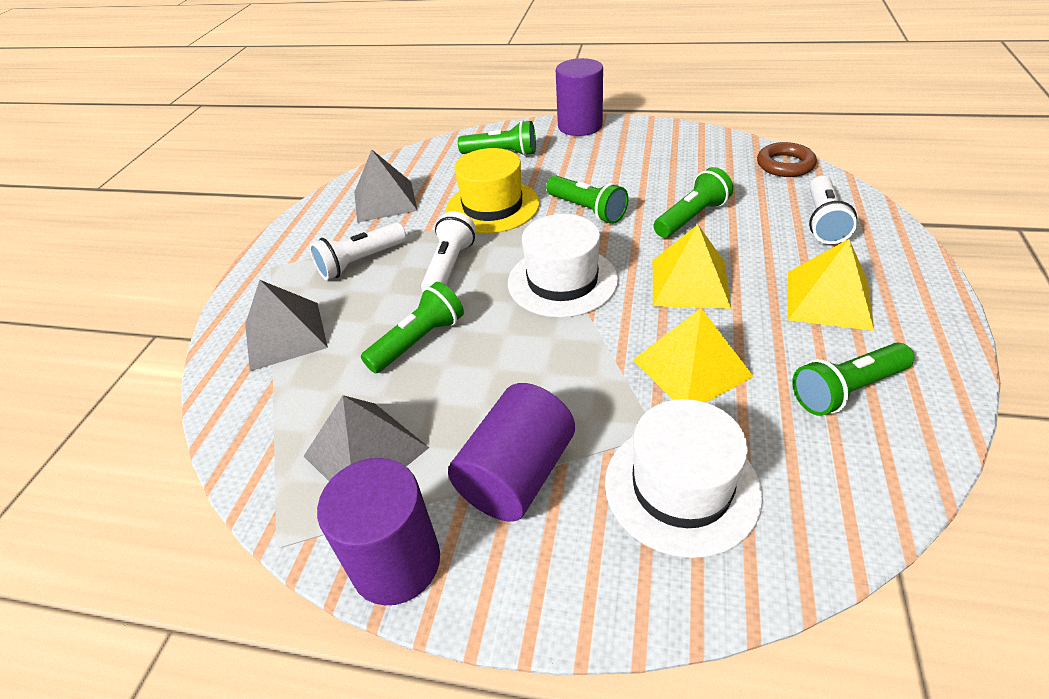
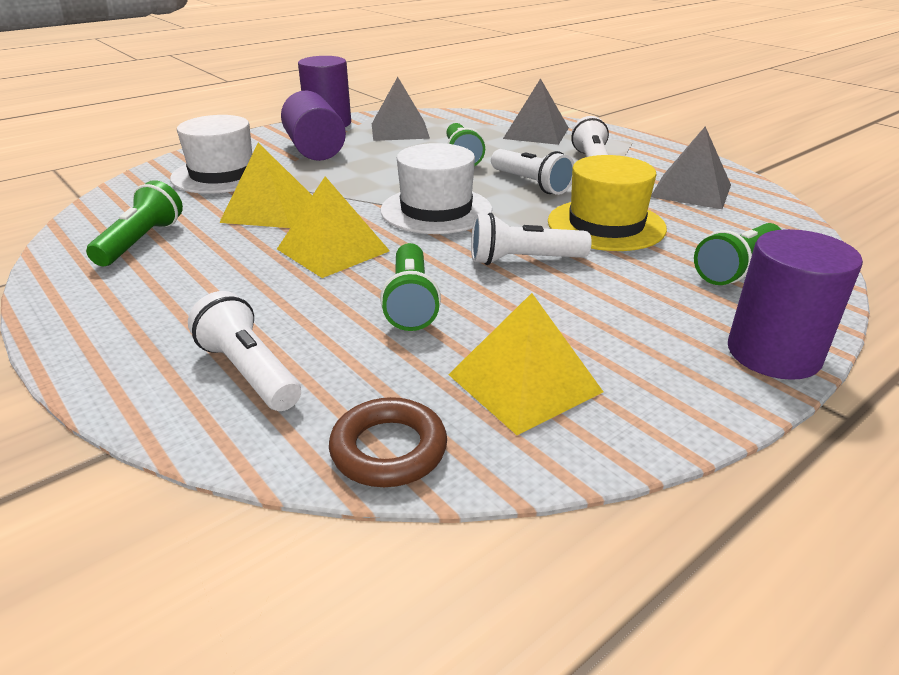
camera: 125 degrees right, 10 degrees down
(587, 210) = (523, 260): green flashlight -> white flashlight
(828, 300) = (189, 290): yellow pyramid -> yellow pyramid (524, 383)

